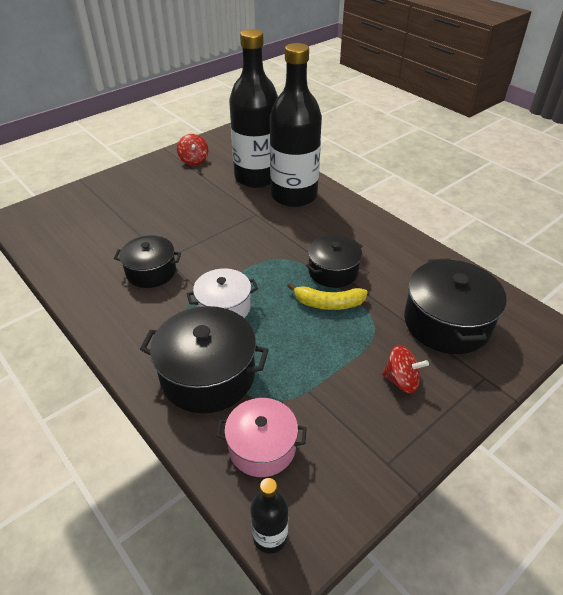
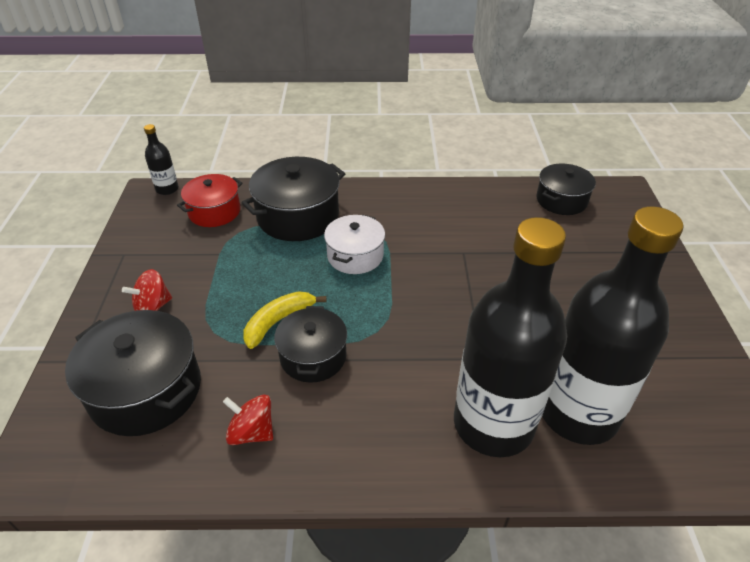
camera: 130 degrees right, 0 degrees up
(151, 272) = (451, 236): black pot -> black pot (561, 200)
(194, 160) = (680, 370): red spinning top -> red spinning top (252, 432)
(262, 447) = (214, 211): pink pot -> red pot

